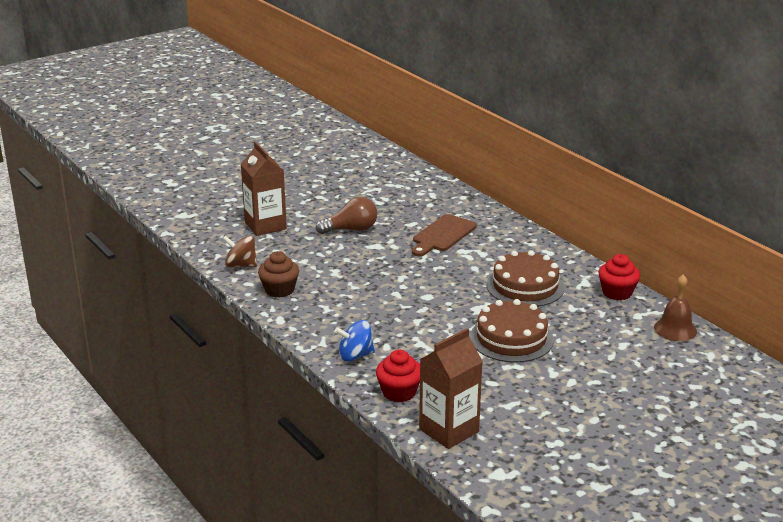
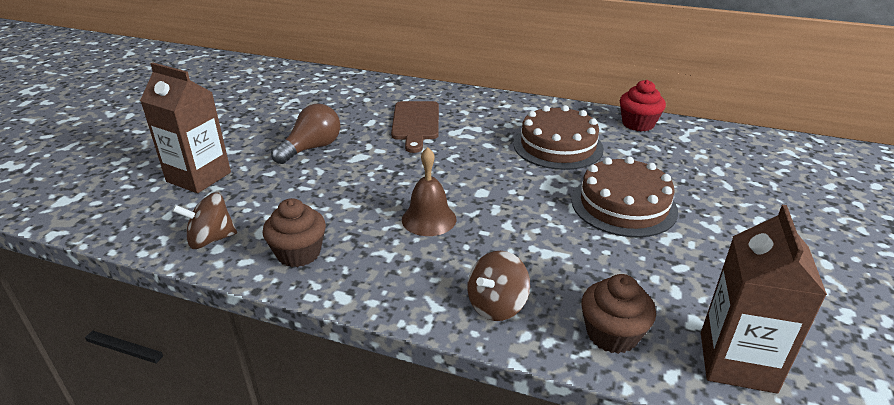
camera: 35 degrees left, 5 degrees up
(355, 355) = (496, 305): blue spinning top -> brown spinning top
(399, 392) = (612, 334): red cupcake -> brown cupcake
(675, 329) = (729, 139): brown bell -> brown bell (429, 219)

